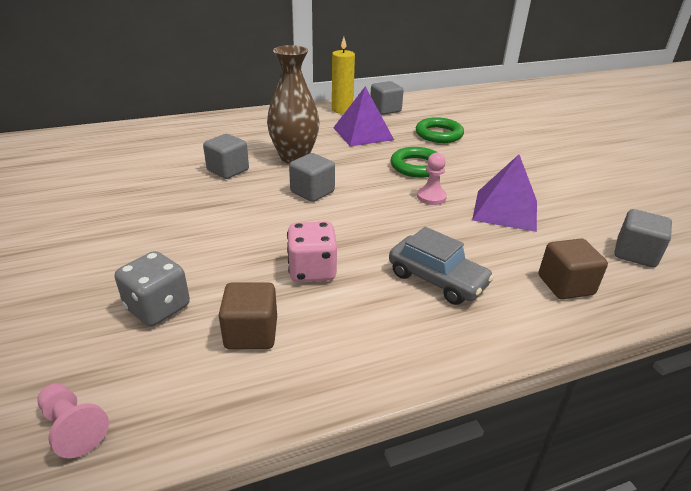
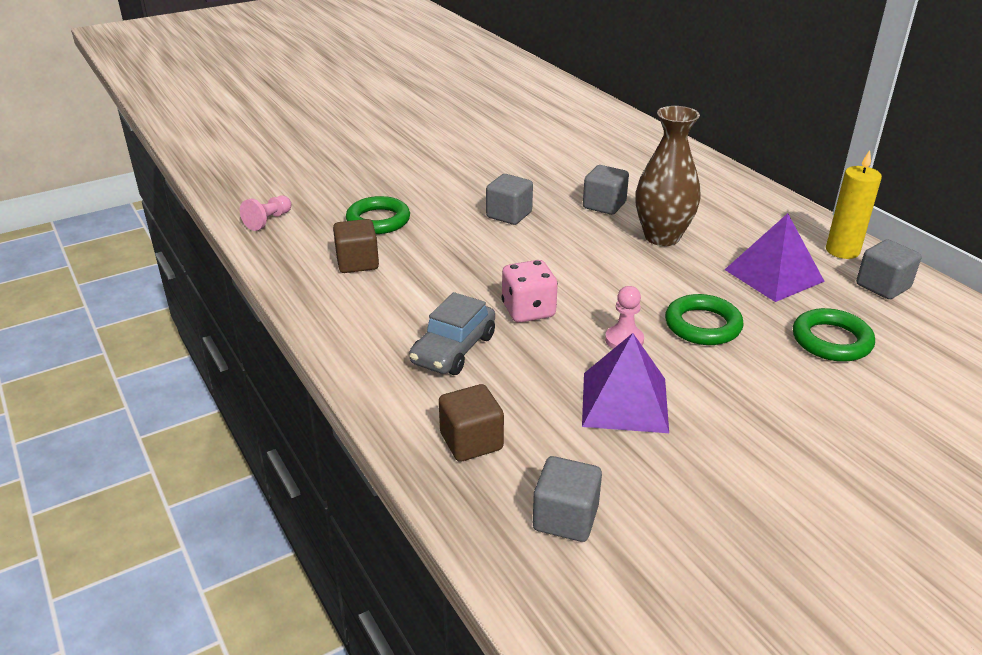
camera: 80 degrees right, 0 degrees up
(158, 307) = (378, 220): grey dice -> green ring
(312, 192) = (588, 259): grey cube -> grey cube (509, 215)
(312, 270) = (445, 278): pink dice -> pink dice (528, 311)

